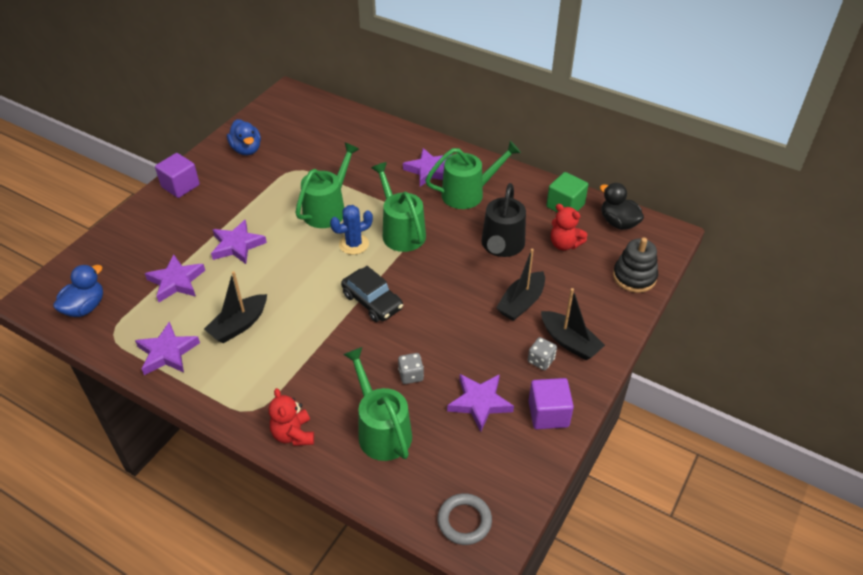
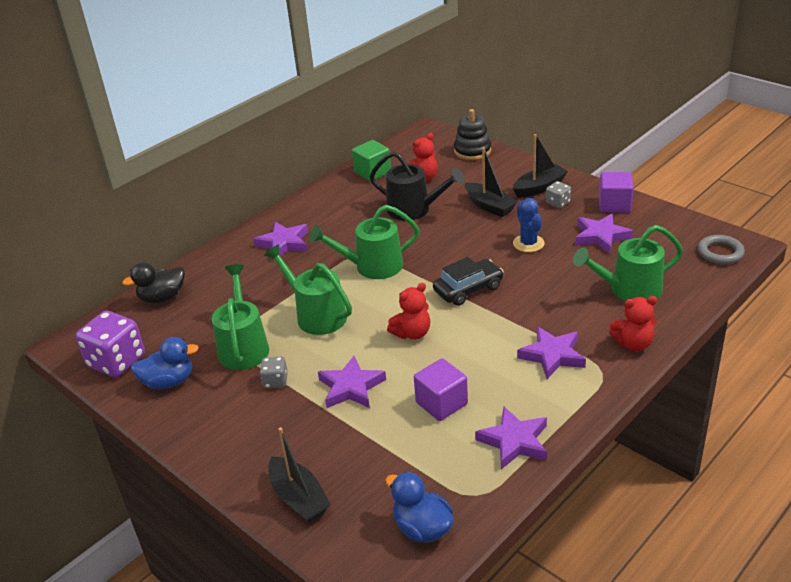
camera: 75 degrees left, 10 degrees down
(176, 281) = (398, 439): purple star -> purple star (552, 355)
(180, 186) = (213, 444): purple cube -> purple cube (441, 403)
(239, 325) = (482, 383): black boat -> black boat (299, 498)
(269, 119) = (116, 361): none -> purple dice
(305, 271) = (412, 333): none -> red teddy bear
(354, 244) = (380, 298): blue cactus -> blue cactus (528, 243)
(411, 375) = (566, 271): grey dice -> grey dice (275, 381)
(468, 193) = (331, 222): green watering can -> green watering can (243, 347)
(618, 222) = (405, 150): black duck -> black duck (162, 298)

